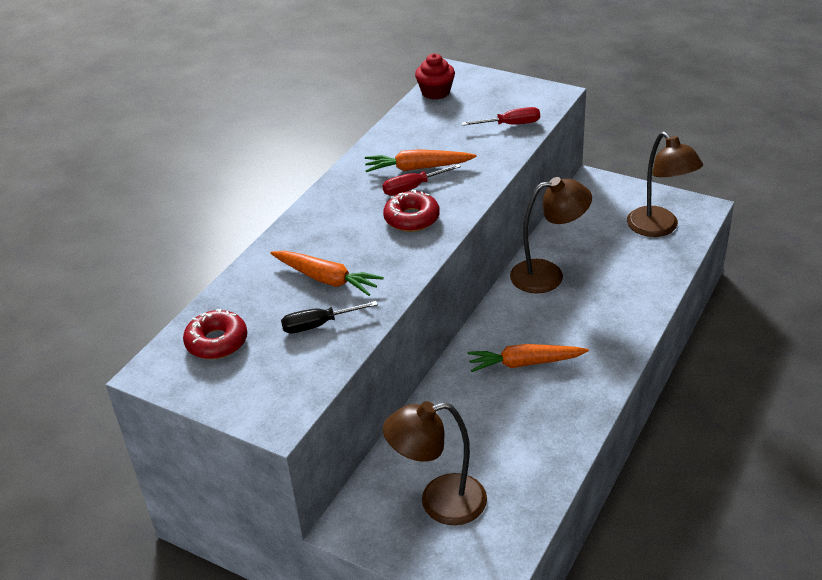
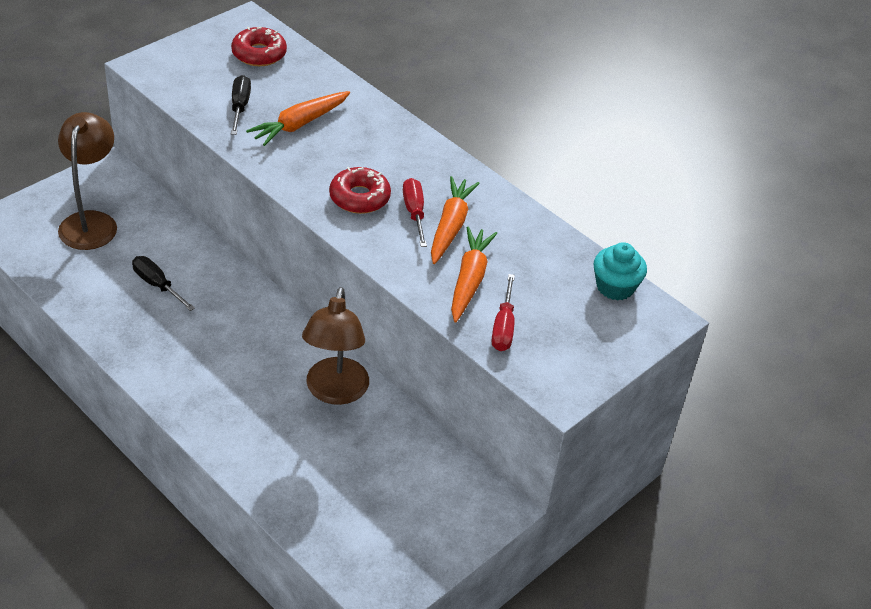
camera: 100 degrees right, 5 degrees up
(435, 92) = (615, 287): red cupcake -> turquoise cupcake
(498, 416) = (157, 285): none -> black screwdriver
(525, 363) = (212, 326): orange carrot -> orange carrot (469, 280)
(659, 228) = (364, 530): brown lamp -> none

